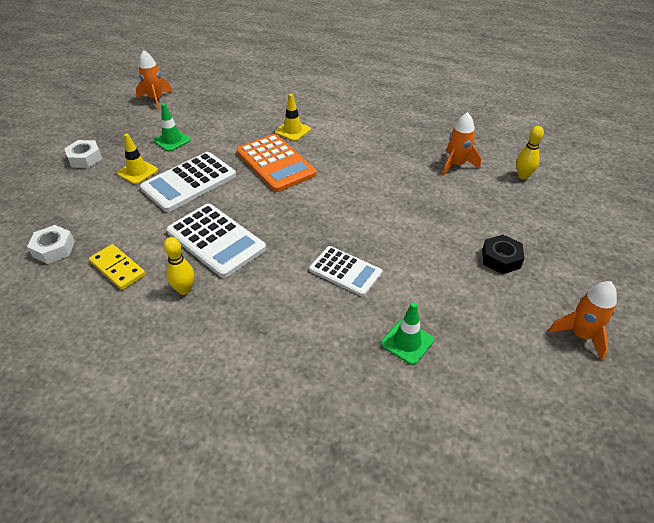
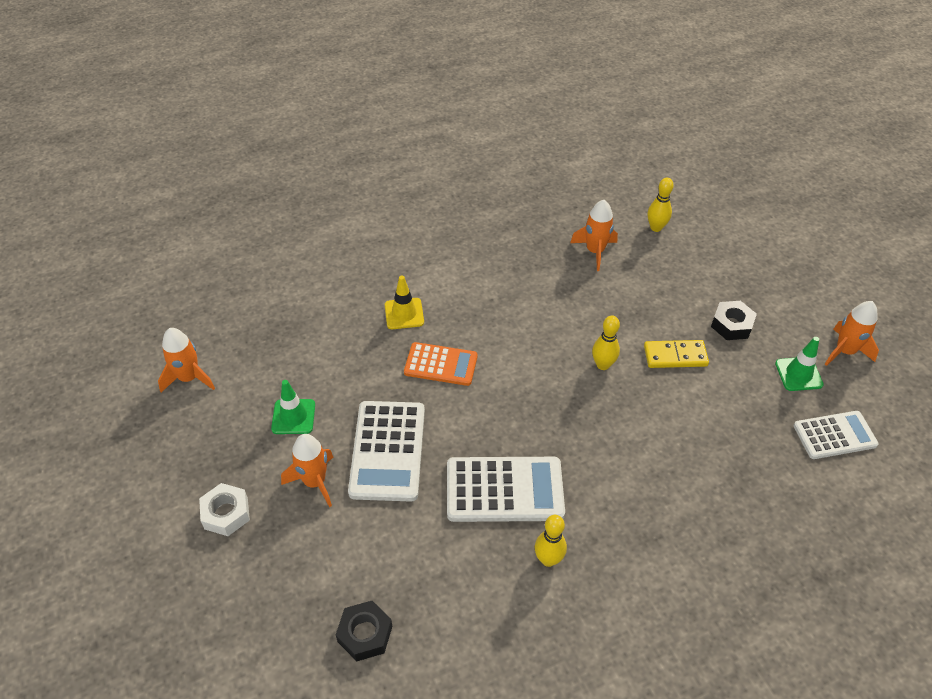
camera: 45 degrees left, 5 degrees up
(54, 249) = (365, 634): white nut -> black nut
(117, 269) = (460, 595): yellow domino -> yellow domino (675, 356)
(137, 172) = (314, 482): yellow traffic cone -> orange rocket
(275, 163) = (441, 364): orange calculator -> orange calculator, size x0.66
(345, 271) = (645, 429): white calculator -> white calculator (834, 435)
(370, 222) = (603, 365): none -> yellow bowling pin
(407, 342) = (759, 452): green traffic cone -> green traffic cone (798, 374)

